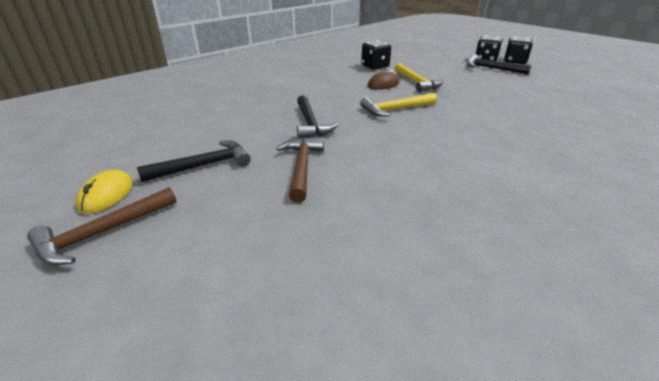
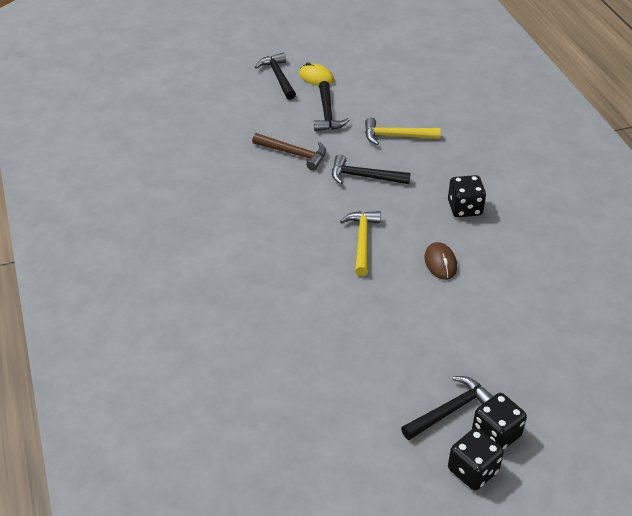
camera: 115 degrees right, 10 degrees up
(102, 233) = (278, 77): brown hammer -> black hammer
(375, 66) = (517, 285): black dice -> black dice (464, 208)
(416, 83) = (431, 295): yellow hammer -> yellow hammer (396, 136)

